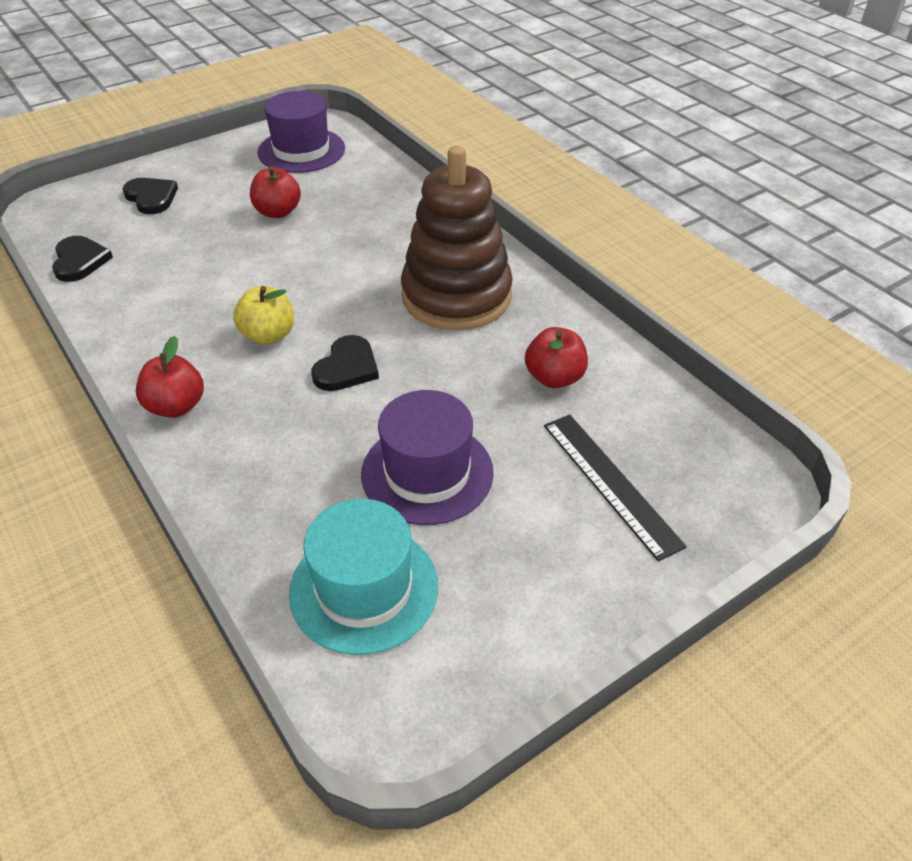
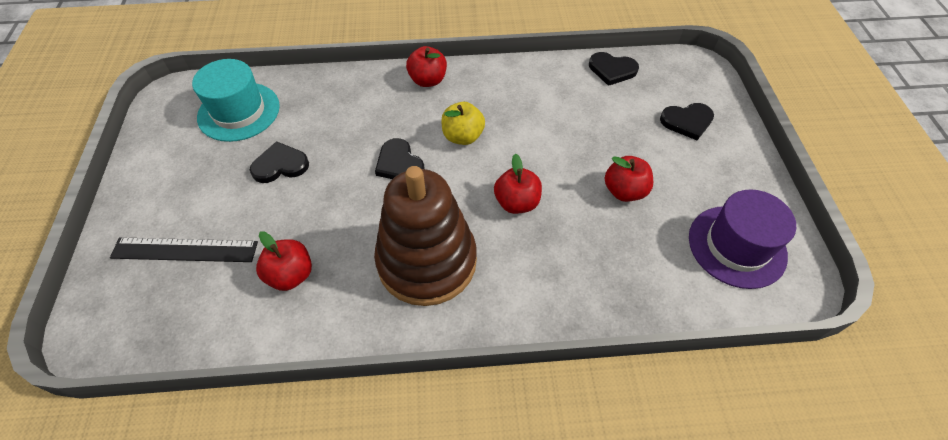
camera: 120 degrees right, 10 degrees up
(340, 267) = (516, 203): none -> red apple
(427, 473) = (280, 165): purple hat -> black heart

